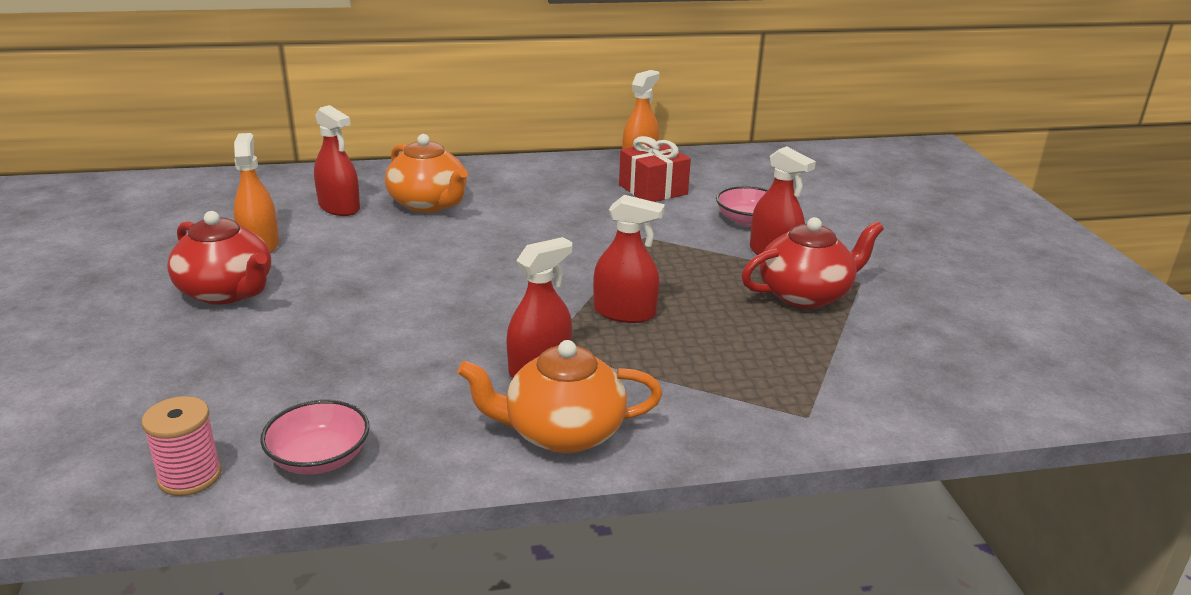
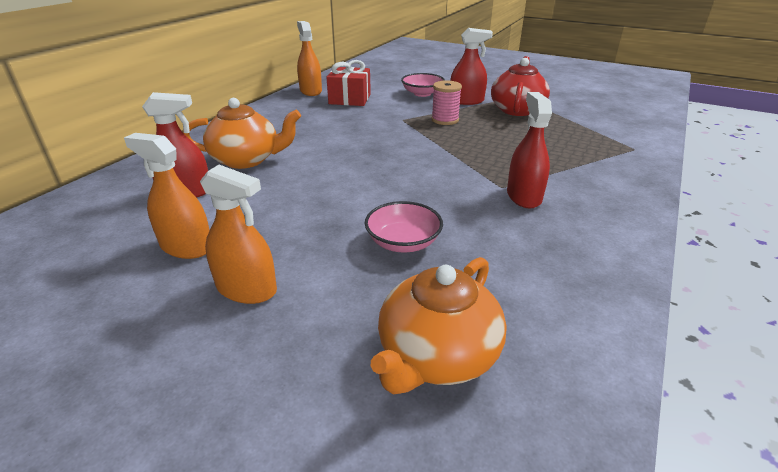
camera: 50 degrees left, 5 degrees up
(190, 476) = (562, 406): pink spool -> pink spool (445, 120)
(227, 292) = (246, 288): red teapot -> orange spray bottle
(319, 458) = (577, 319): pink bowl -> pink bowl (403, 242)
(562, 432) = (607, 214): orange teapot -> orange teapot (437, 355)
(624, 312) = (484, 152): red spray bottle -> none

